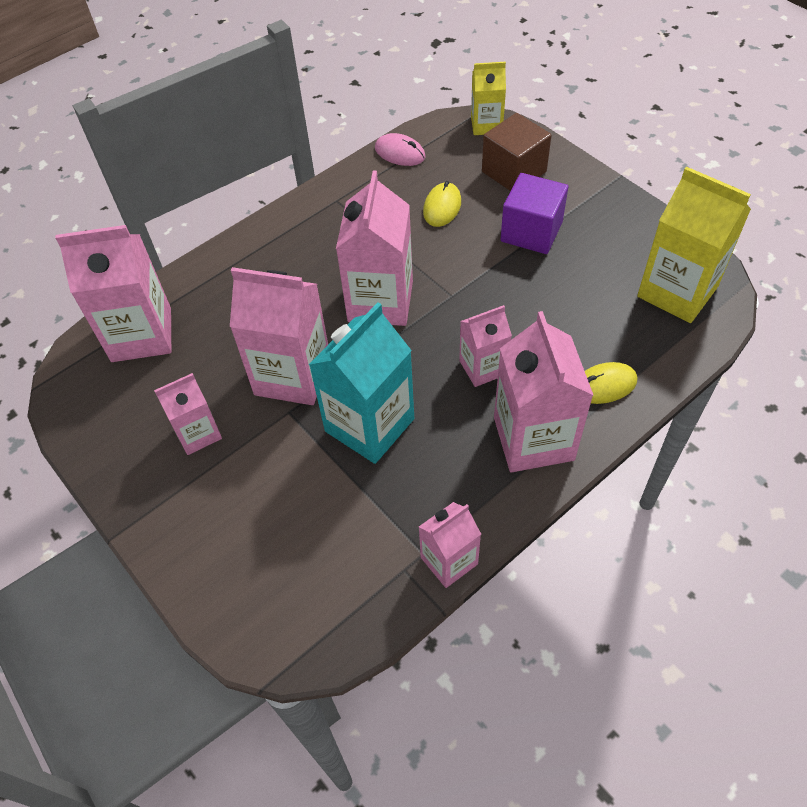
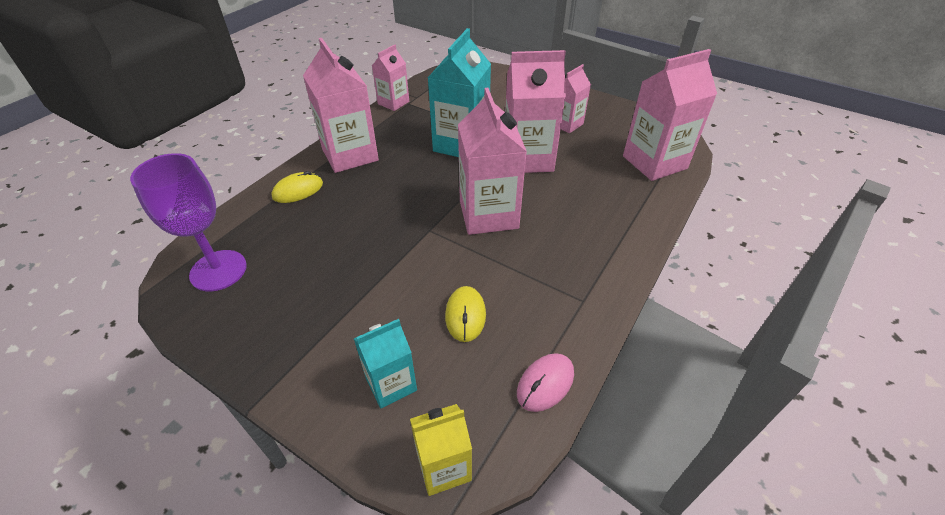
camera: 160 degrees right, 10 degrees down
(400, 153) = (545, 383): pink mouse -> pink mouse turned 60 degrees counterclockwise
(483, 367) = (391, 185): pink carton -> none
(514, 172) = (391, 384): brown cube -> turquoise carton
(531, 231) = (362, 305): purple cube -> none
(677, 291) = (218, 270): yellow carton -> purple goblet

